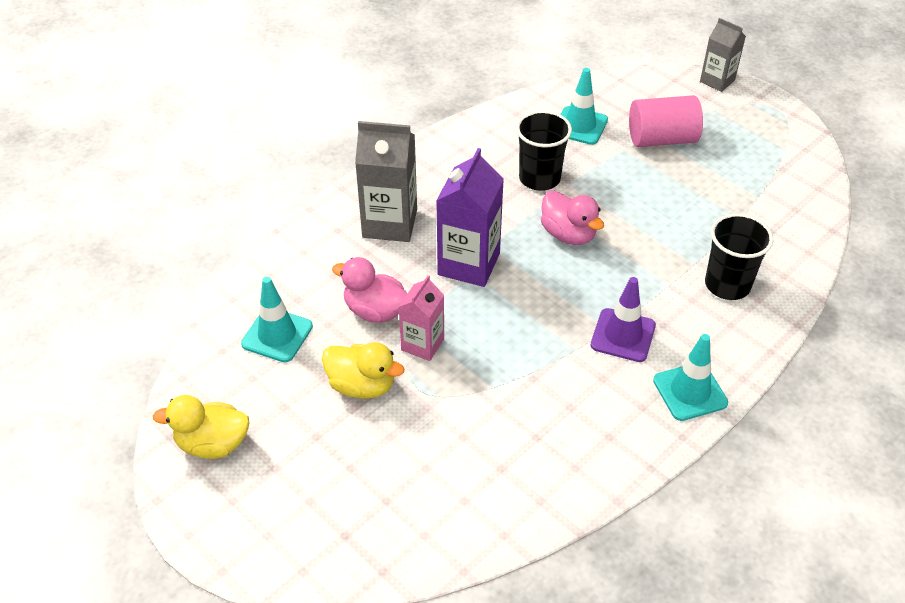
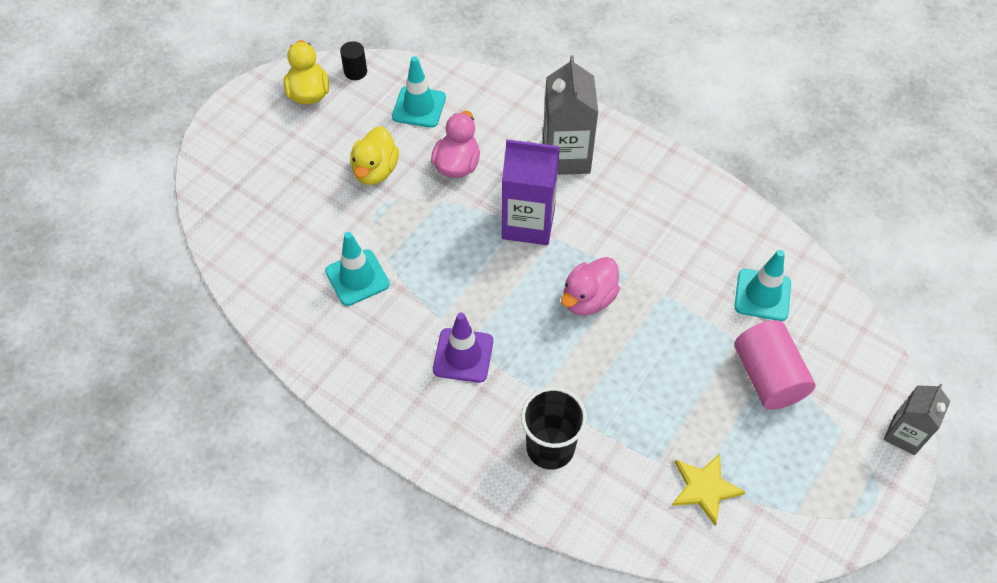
camera: 80 degrees right, 10 degrees up
(194, 391) = (355, 72): none -> black cylinder
(422, 344) = (425, 204): pink carton -> none
(539, 178) = (664, 266): black cup -> none
(690, 392) = (403, 415): turquoise traffic cone -> turquoise traffic cone (357, 278)
(765, 194) = (704, 488): none -> yellow star

